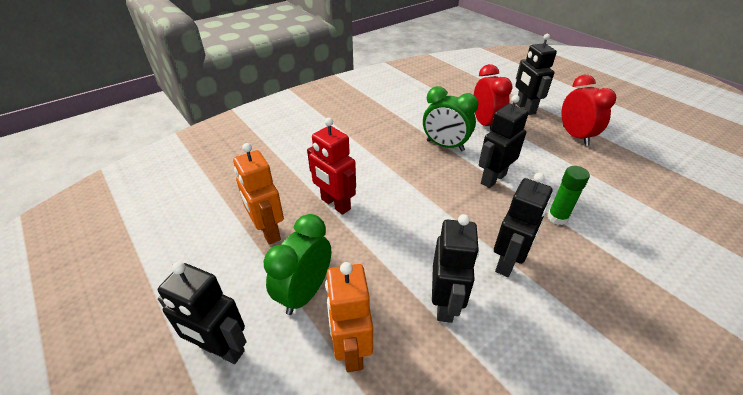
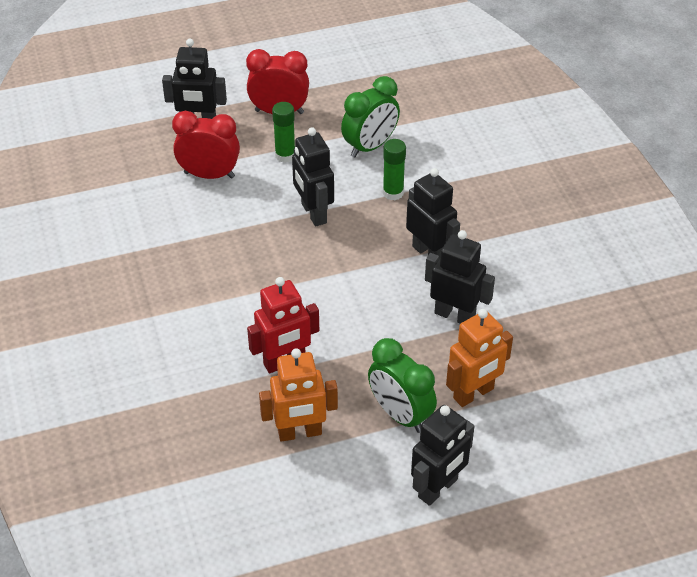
camera: 70 degrees left, 5 degrees up
(351, 349) = (474, 394): orange robot -> orange robot turned 45 degrees counterclockwise
(445, 146) = (231, 229): green clock -> green clock (370, 146)
(536, 150) = (285, 155): none -> green glue stick

